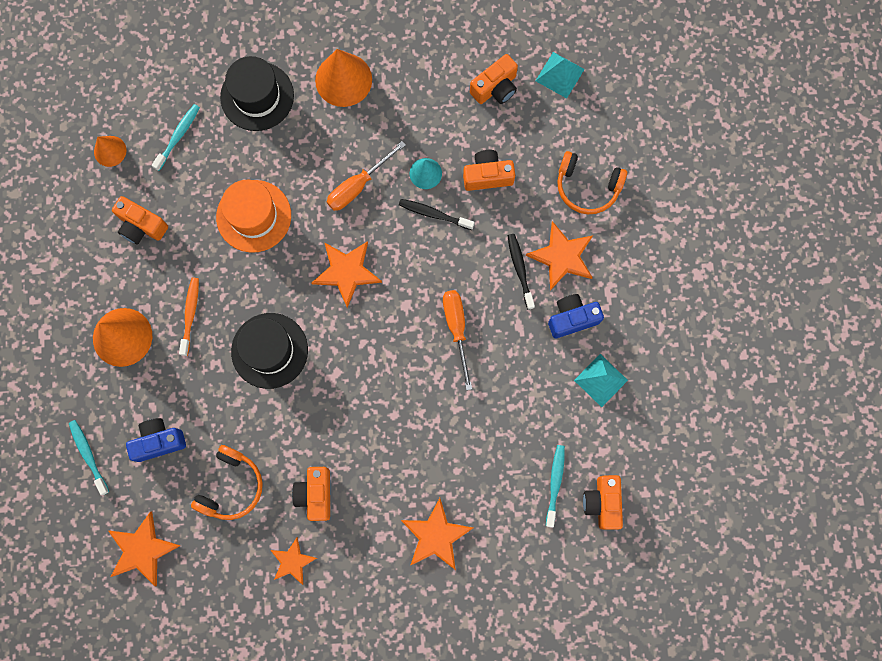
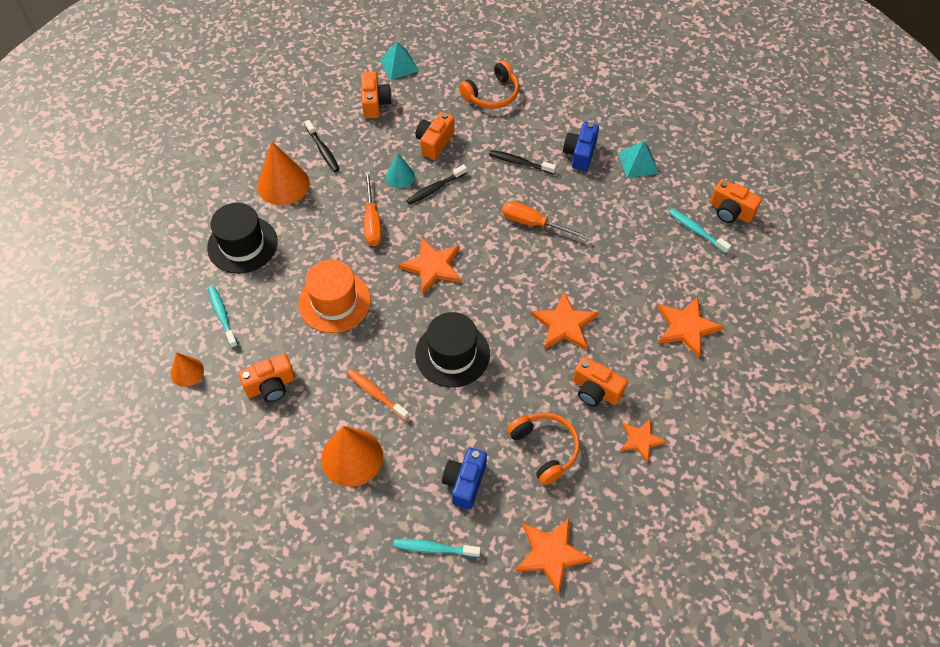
camera: 55 degrees left, 20 degrees down
(406, 84) = (323, 150): none -> black toothbrush
(562, 257) = (530, 135): orange star -> orange star (564, 324)

